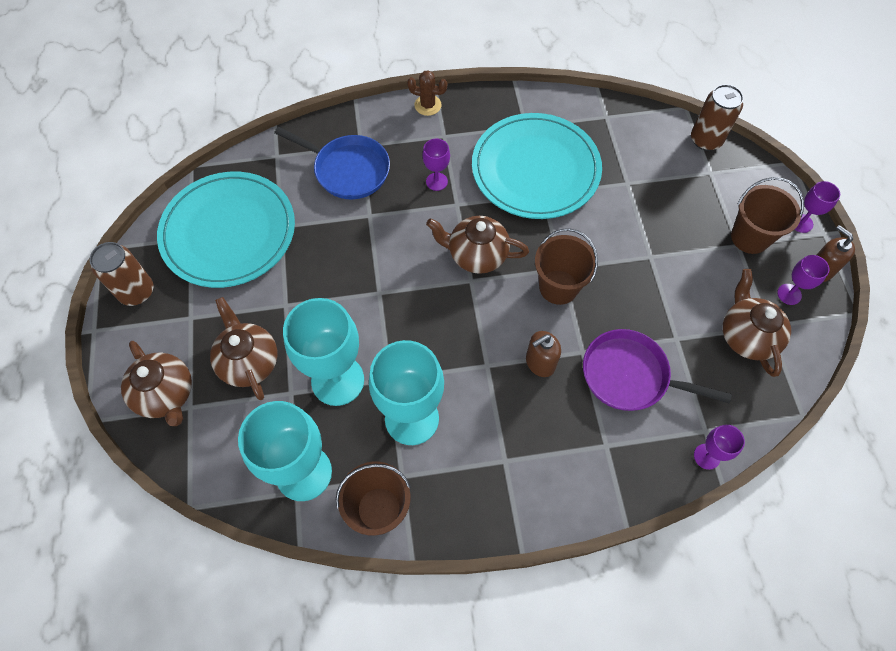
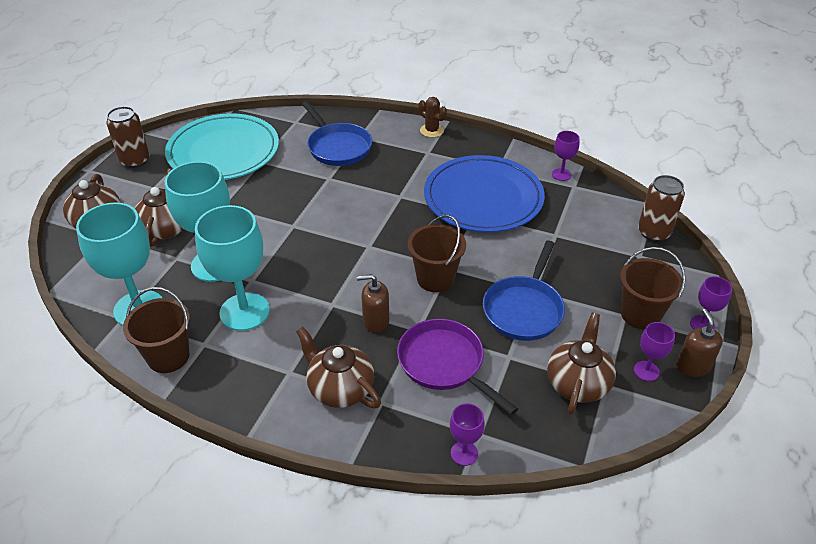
camera: 30 degrees right, 20 degrees down
(436, 181) = (397, 177): purple goblet -> purple goblet (561, 174)
(477, 255) = (387, 232): brown teapot -> brown teapot (340, 389)
(535, 169) = (483, 198): turquoise plate -> blue plate
(655, 281) = (524, 309): none -> blue pan

